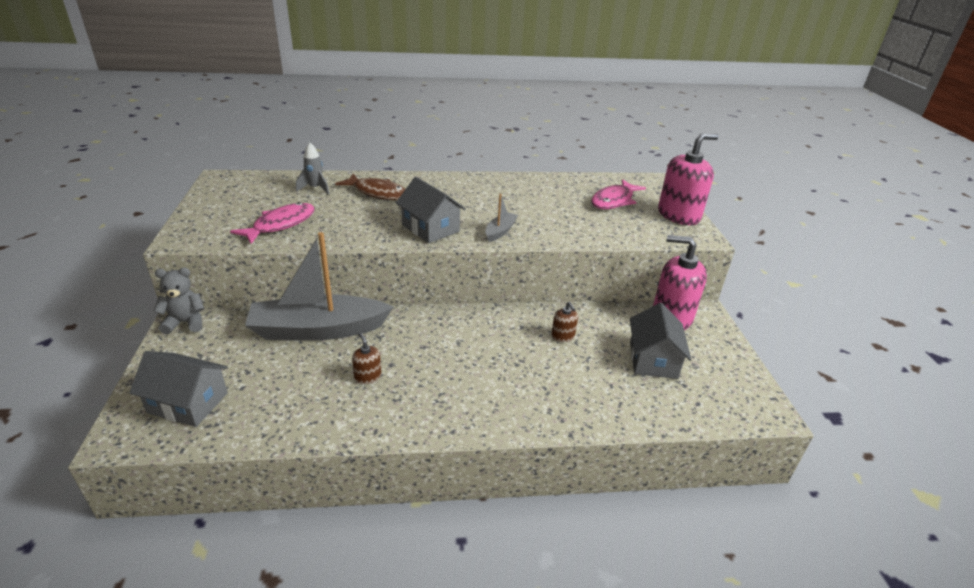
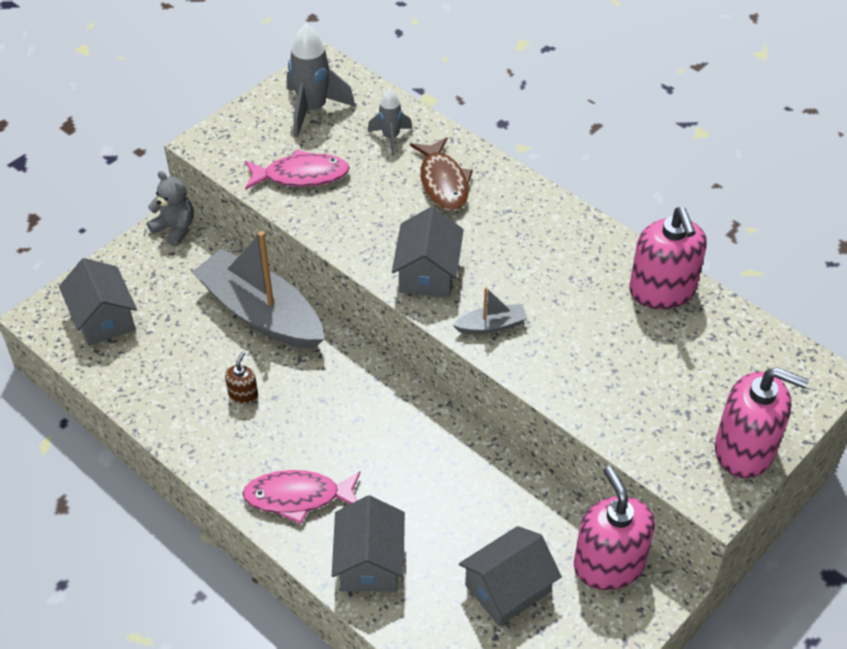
camera: 50 degrees right, 15 degrees up
(243, 196) = (313, 110): none -> grey rocket
(550, 183) = (662, 290): none -> pink soap dispenser
(563, 336) = (459, 491): brown soap dispenser -> none
(574, 402) = (369, 562): none -> grey house
(614, 201) = (698, 371): pink fish -> pink fish (298, 497)

